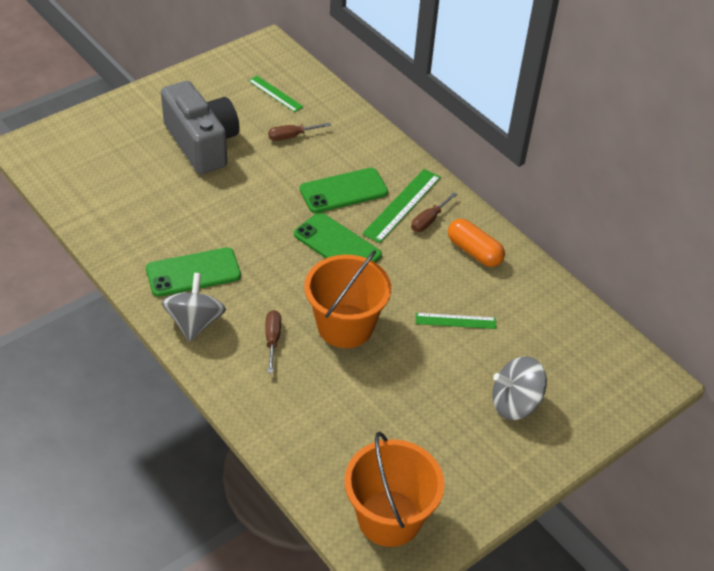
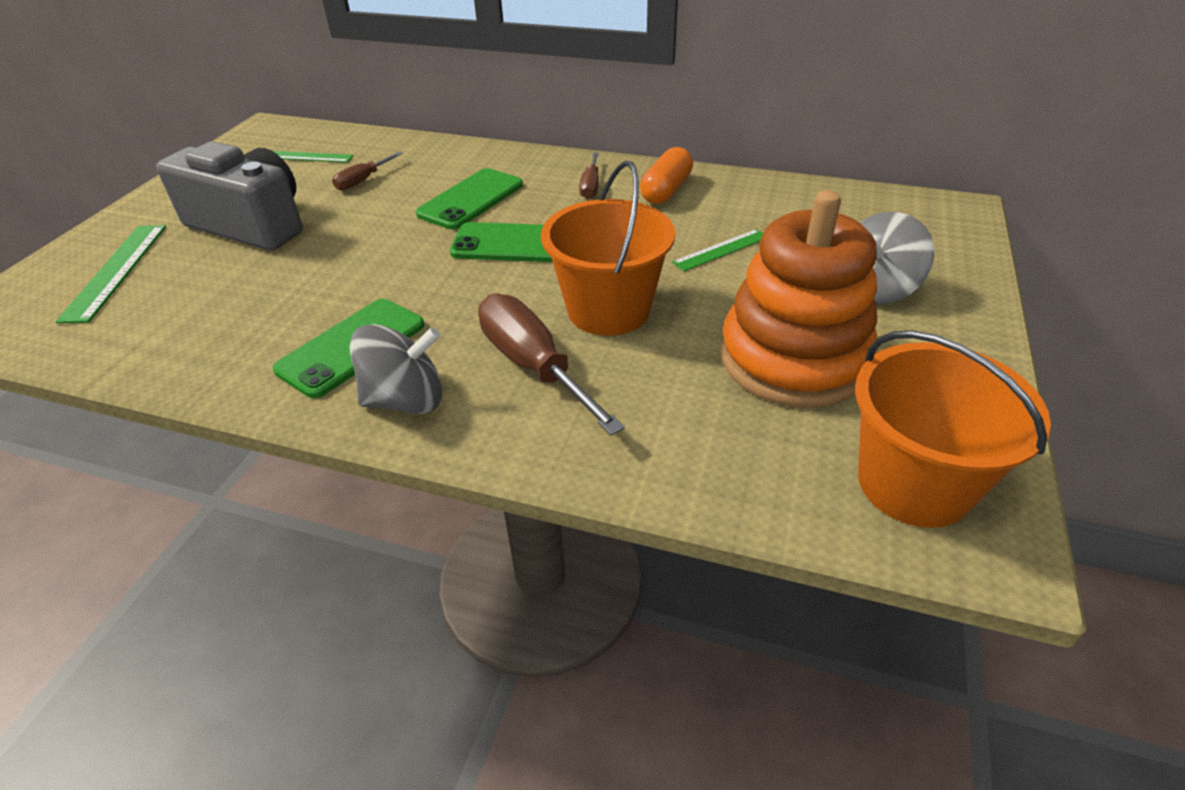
camera: 30 degrees left, 5 degrees down
(195, 323) = (406, 400): grey spinning top -> grey spinning top turned 105 degrees clockwise
(272, 339) = (533, 366): brown screwdriver -> brown screwdriver, size x1.88
(402, 205) = (548, 186): green ruler -> green ruler (116, 271)
(411, 418) = (793, 358): none -> orange stacking toy
(474, 251) = (666, 190): orange capsule -> orange capsule turned 75 degrees counterclockwise

